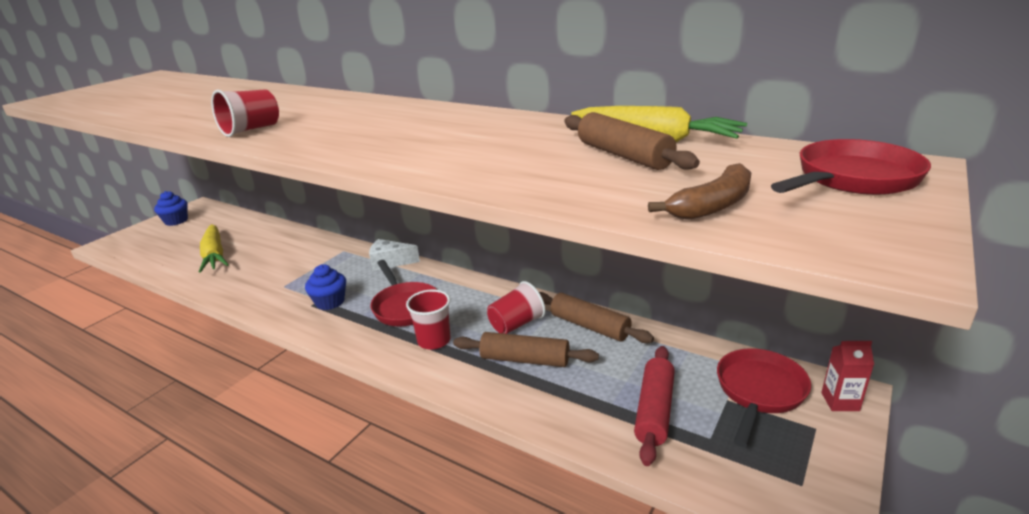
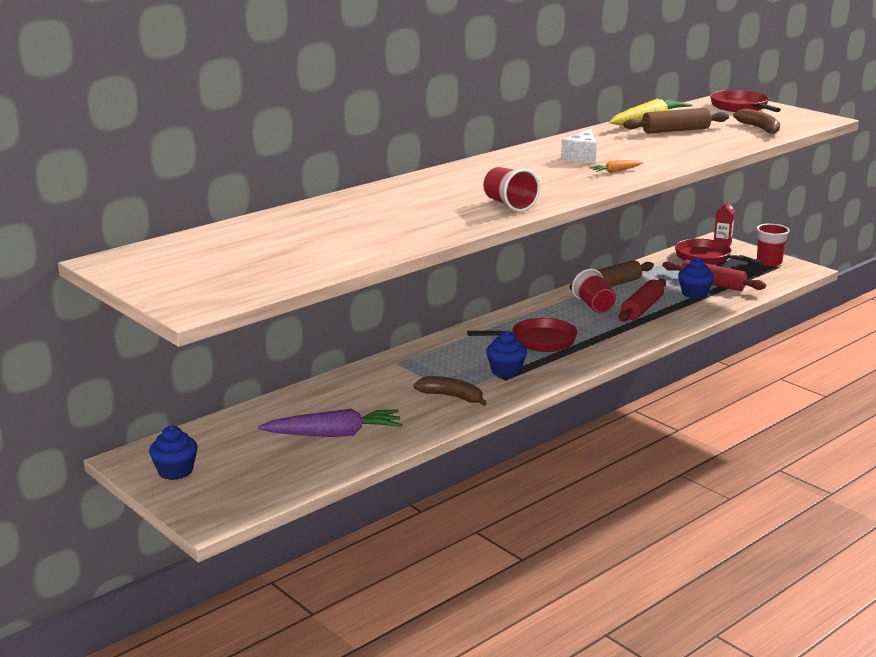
camera: 75 degrees left, 5 degrees down
(215, 255) = (334, 434): yellow carrot -> purple carrot
(275, 286) = (451, 397): none -> brown banana
(386, 150) = (616, 171): none -> orange carrot
(390, 262) = (444, 343): white cheese -> white cheese (581, 157)
(434, 340) = (599, 334): red cup -> red cup (769, 262)
(525, 359) = (642, 309): brown rolling pin -> red rolling pin
(604, 397) = (694, 293): none -> blue cupcake

